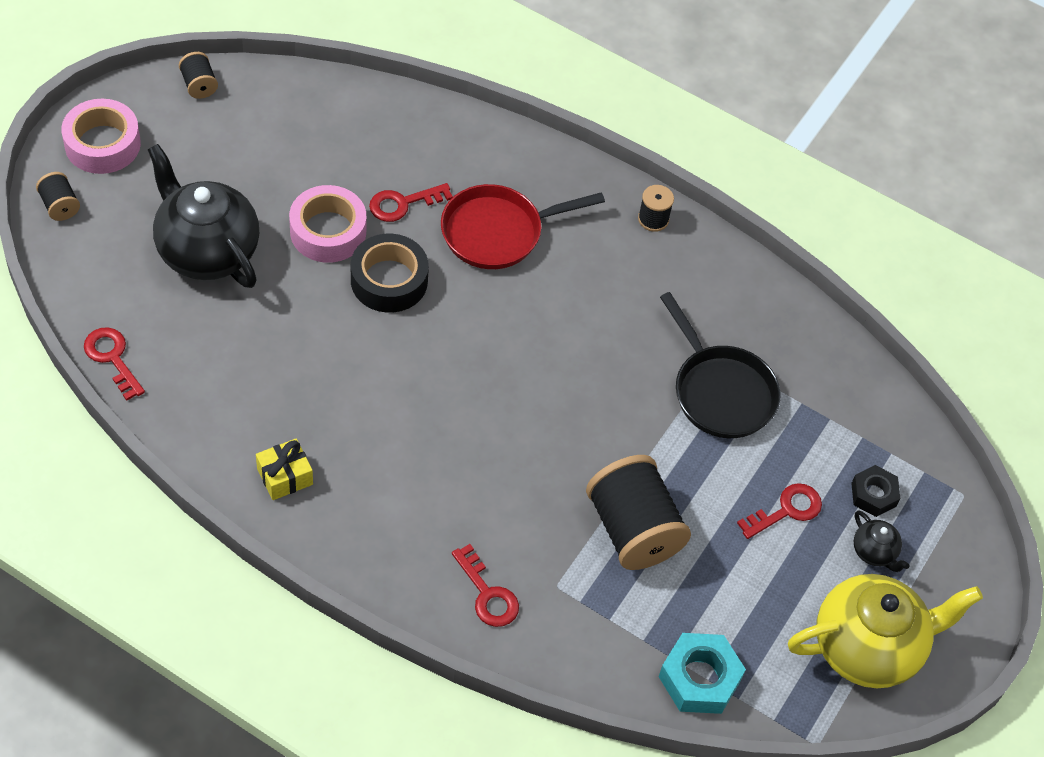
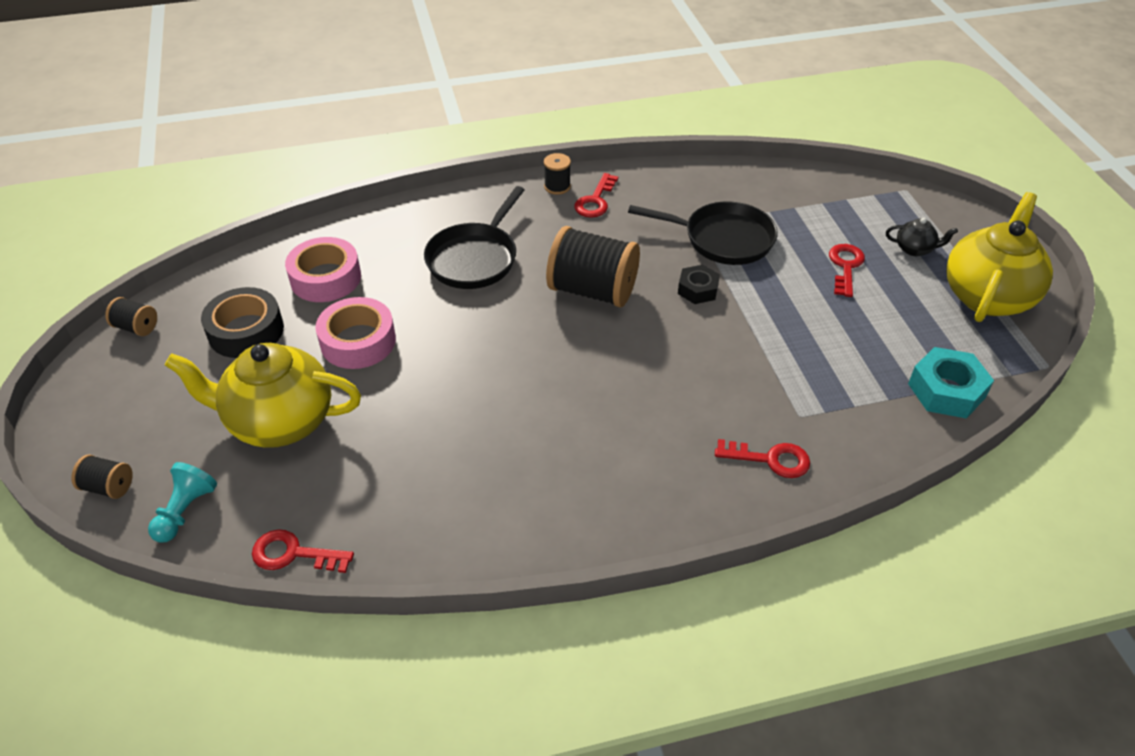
camera: 40 degrees left, 10 degrees down
(84, 266) = (185, 511): none -> turquoise pawn
(102, 144) = (97, 419): pink tape -> pink tape (325, 278)
(206, 251) = (279, 421): black teapot -> yellow teapot
(285, 476) = (538, 513): yellow gift -> none
(389, 280) = (441, 337): black tape -> black tape (246, 331)
(403, 204) = (389, 288): red key -> red key (595, 201)
(498, 232) = (475, 258): red pan -> black pan
(633, 529) = (790, 346): black spool -> black spool (592, 290)
(873, 495) = (870, 224): black nut -> black nut (697, 289)

